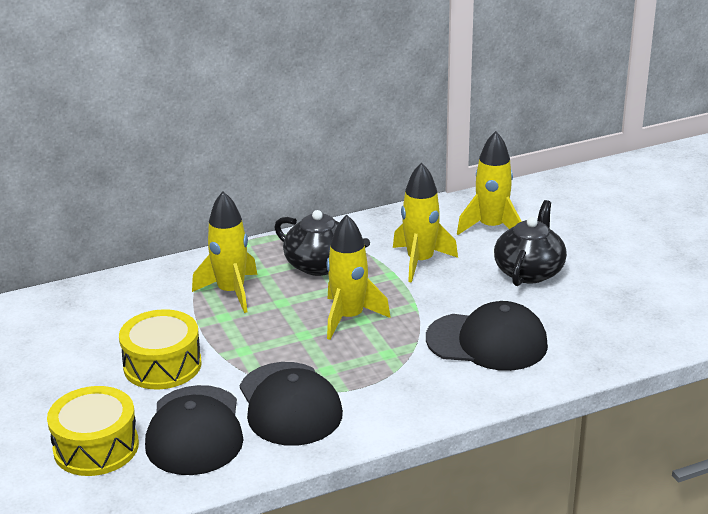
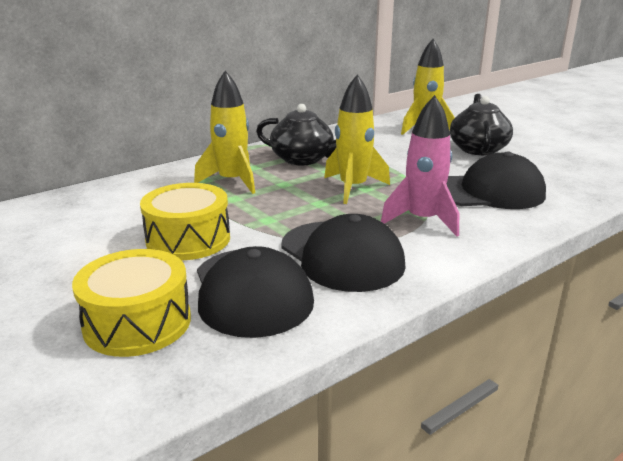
camera: 15 degrees left, 5 degrees down
(391, 372) = (422, 220): none -> pink rocket
(420, 262) = (386, 150): yellow rocket -> none

